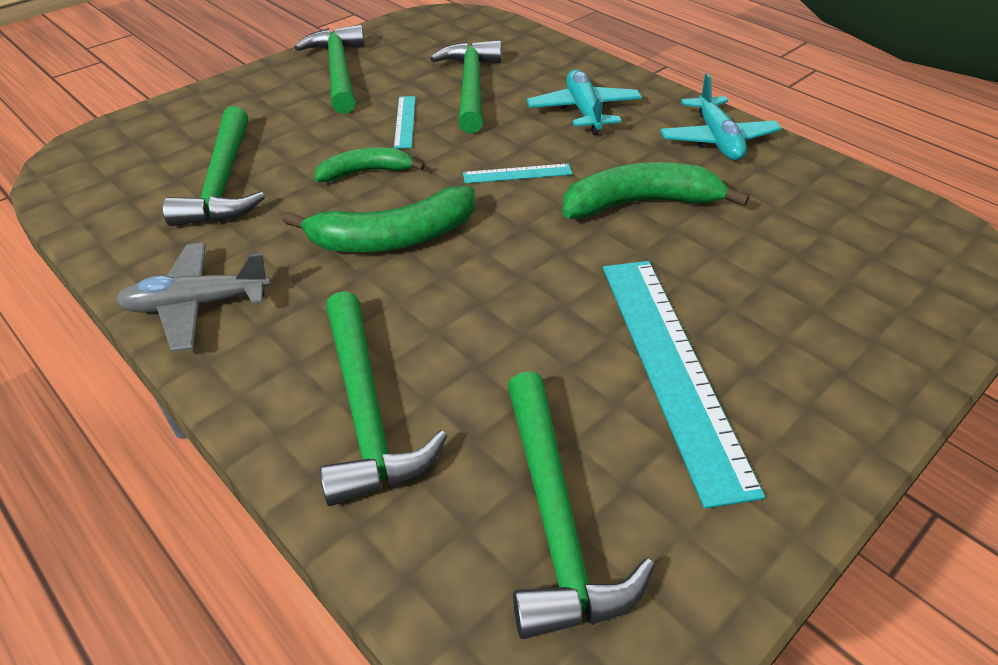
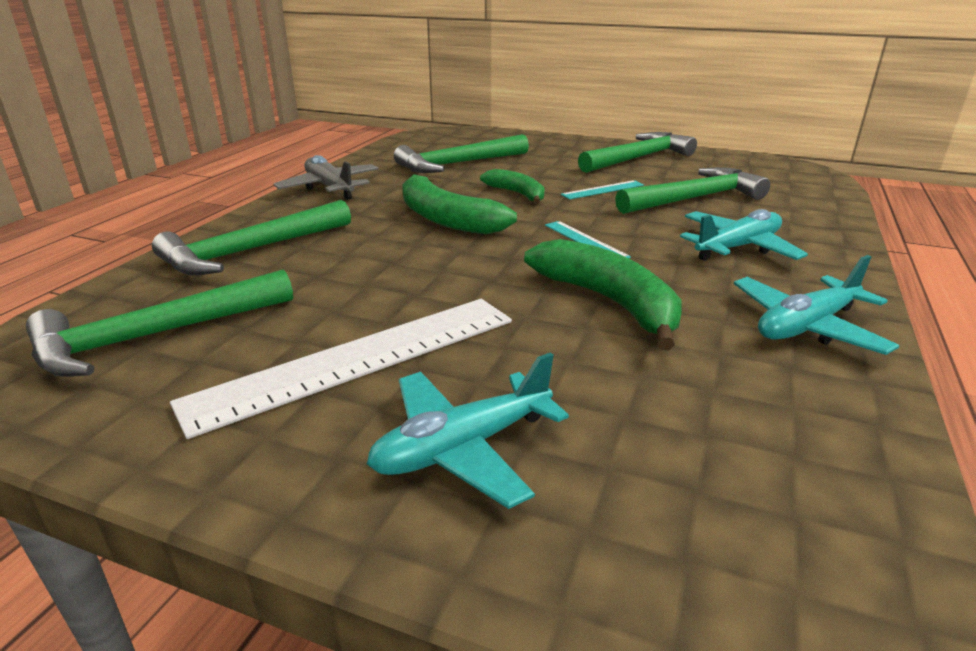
camera: 65 degrees right, 15 degrees down
(672, 367) = (358, 360): turquoise ruler -> white ruler
(814, 338) = (462, 448): none -> turquoise plane

